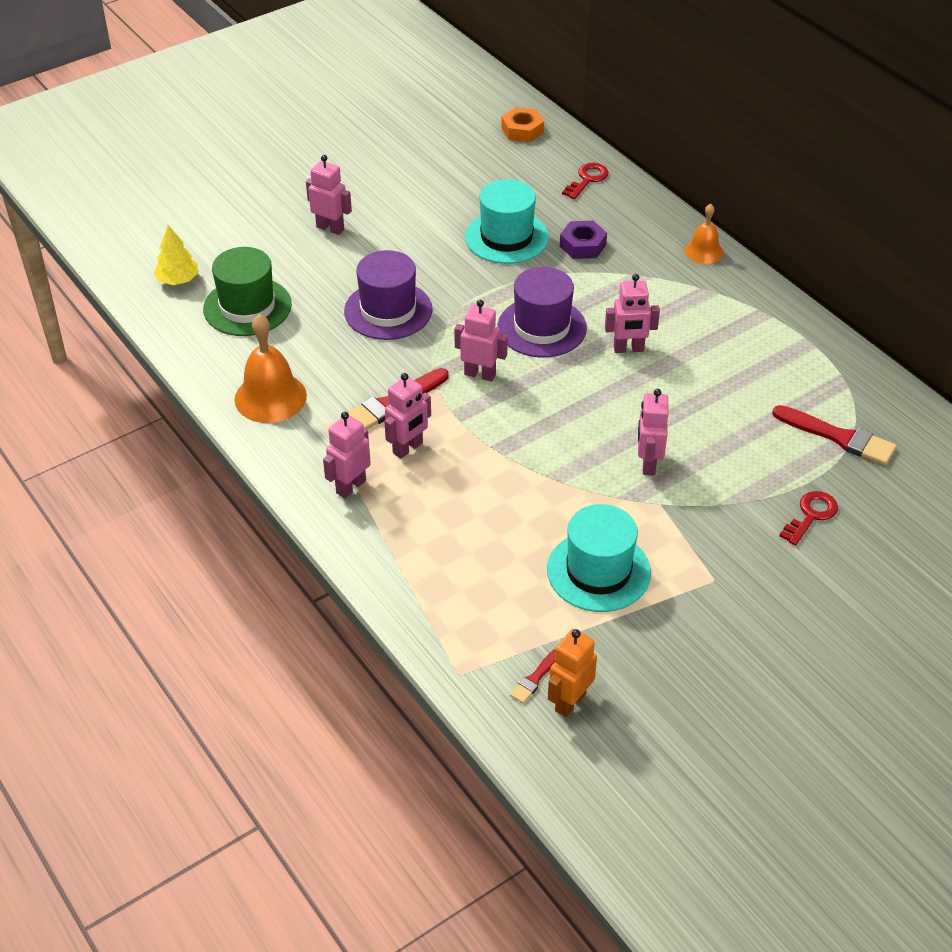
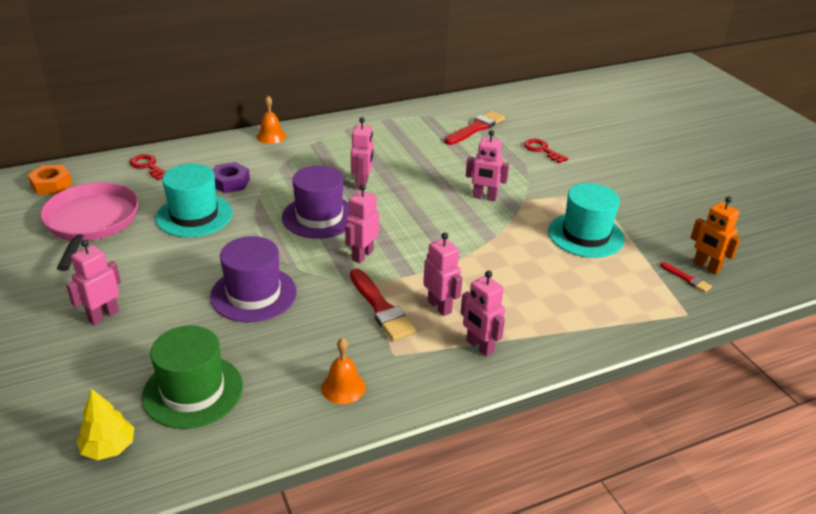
camera: 80 degrees left, 10 degrees down
(270, 397) = (343, 387): orange bell -> orange bell, size x0.59
(467, 176) = (91, 222): none -> pink pan

